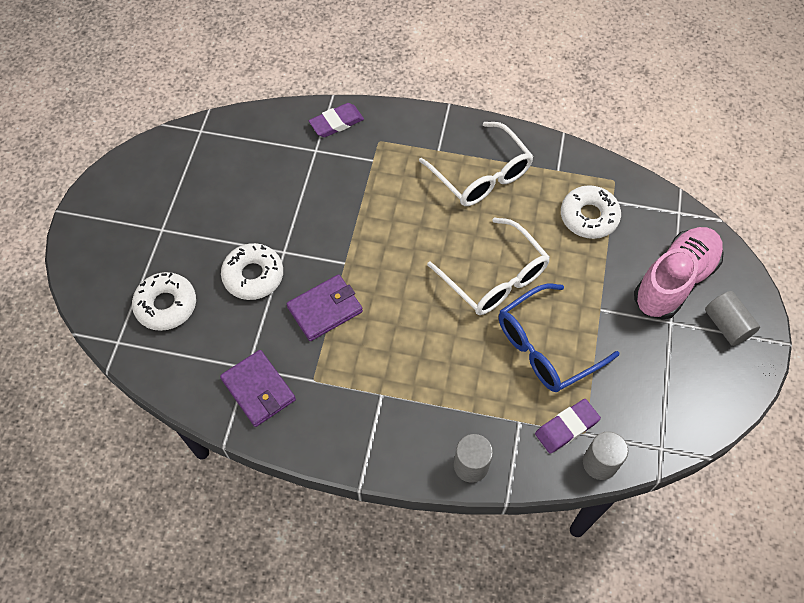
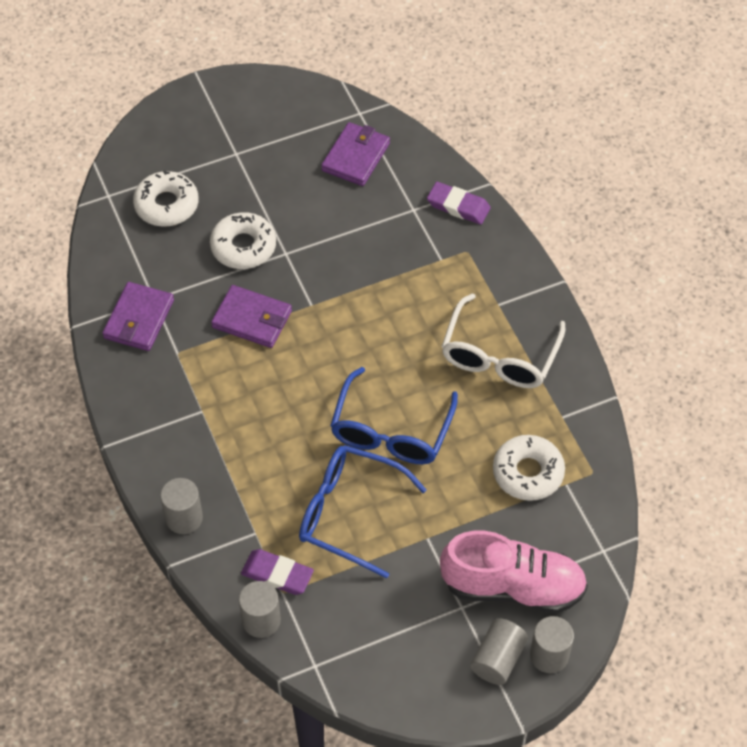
camera: 55 degrees right, 5 degrees down
(237, 156) = (355, 157): none -> purple wallet
(495, 278) = (391, 431): white glasses -> blue glasses
(742, 292) = (549, 655): none -> grey cylinder

